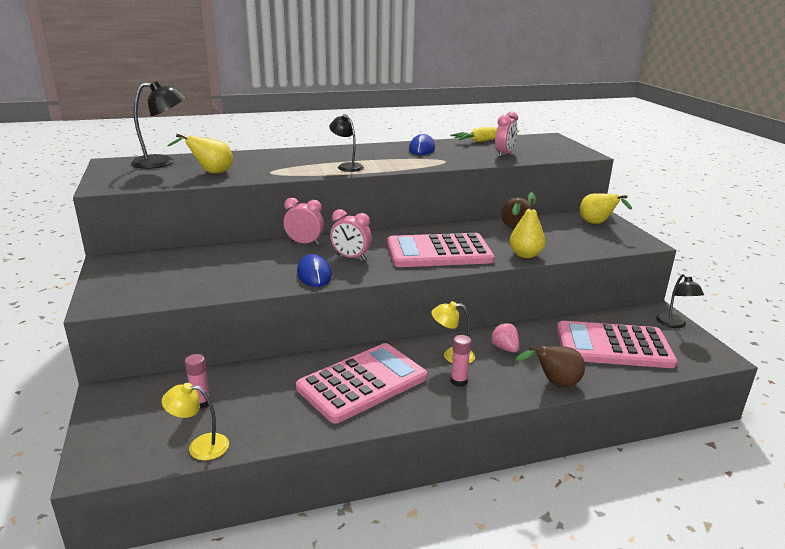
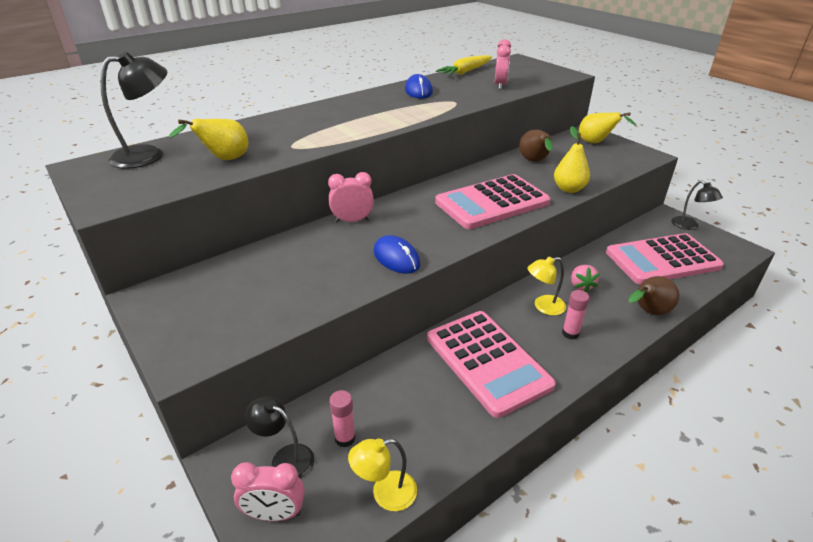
camera: 20 degrees left, 10 degrees up
(347, 166) = (367, 125): black lamp -> black lamp (285, 458)
(351, 257) = (414, 228): pink clock -> pink clock (275, 514)
(362, 383) = (487, 361): pink calculator -> pink calculator turned 120 degrees clockwise
(504, 348) = (581, 286): pink strawberry -> pink strawberry turned 135 degrees counterclockwise

